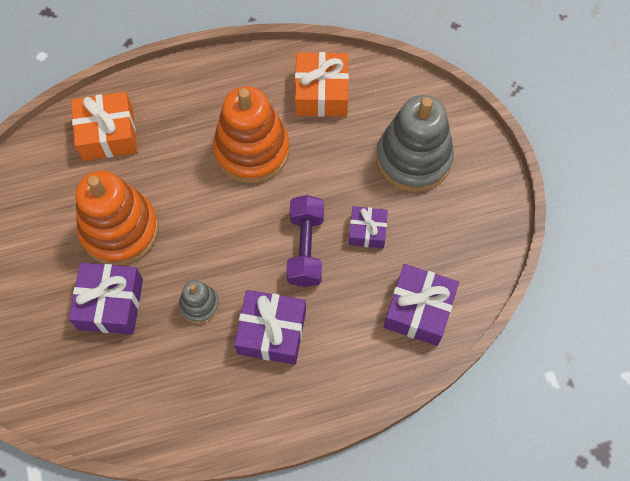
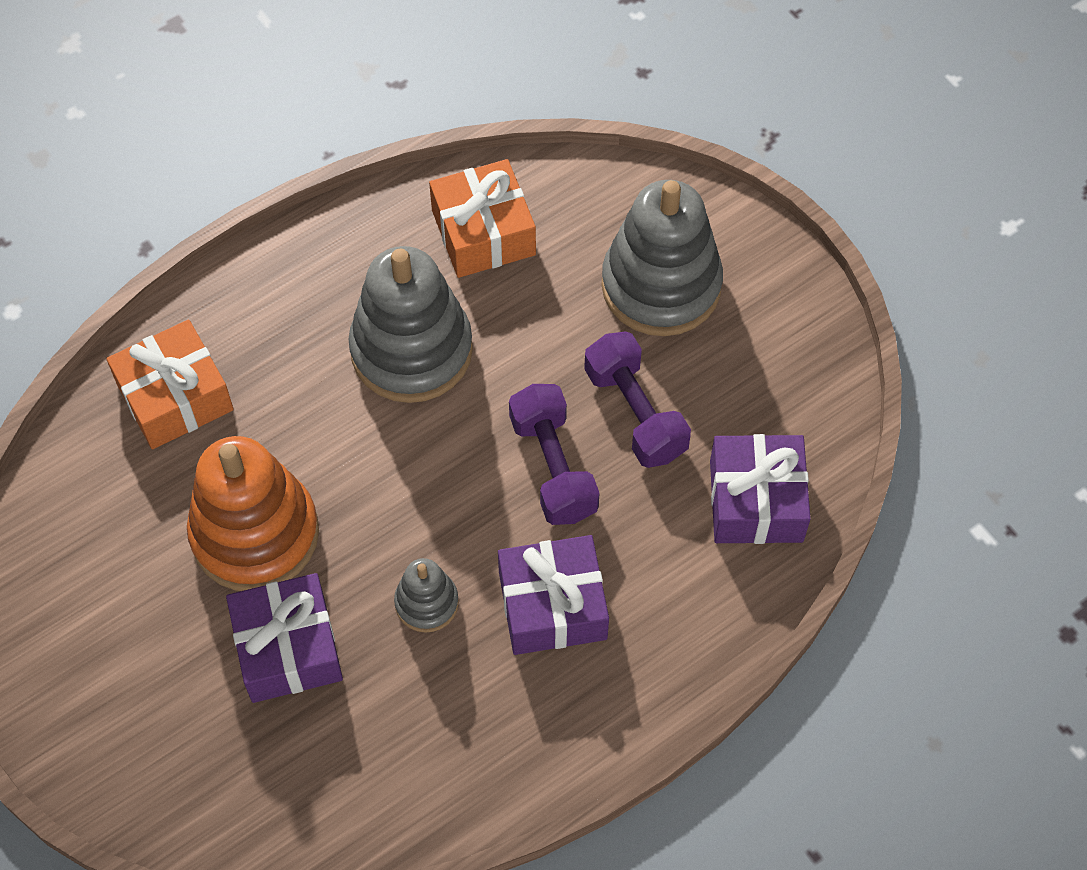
camera: 20 degrees left, 5 degrees down
(252, 150) = (411, 350): orange stacking toy -> grey stacking toy
(367, 231) = (635, 413): purple gift -> purple dumbbell

